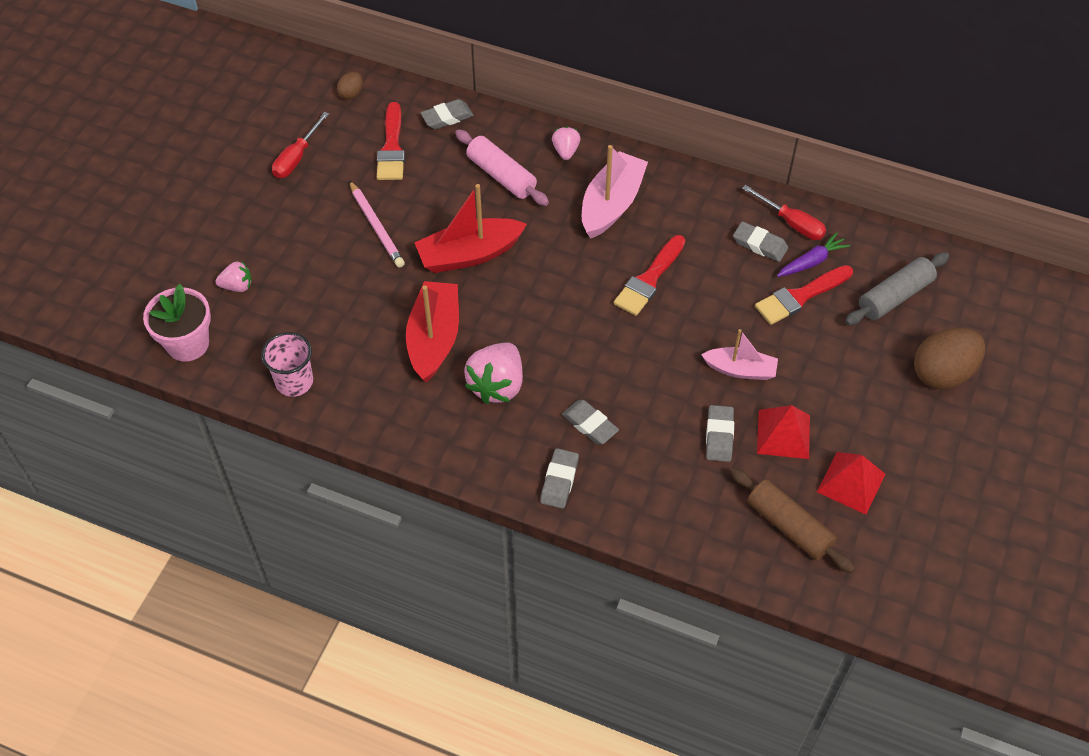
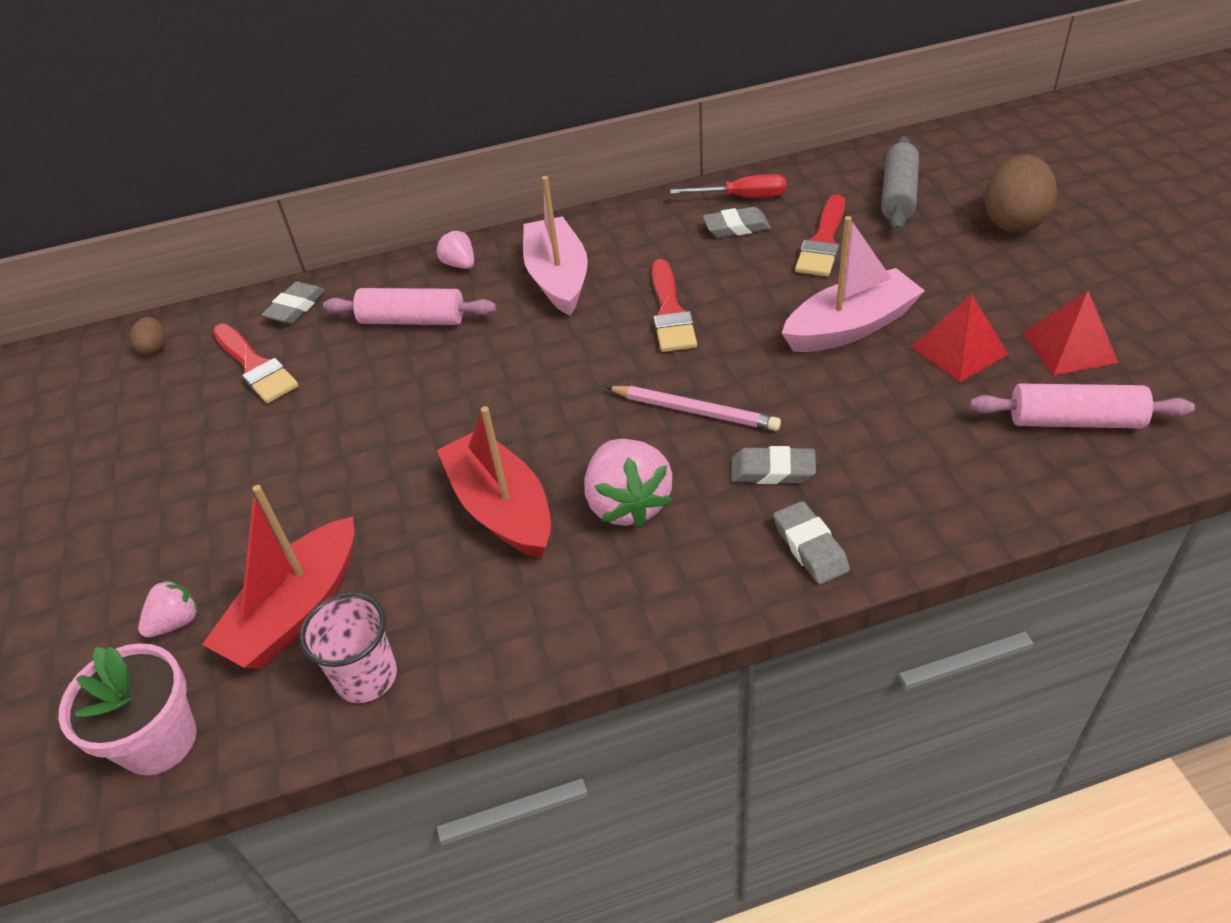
camera: 35 degrees left, 10 degrees down
(297, 157) = (138, 442): red screwdriver -> none
(376, 227) = (311, 446): pink pencil -> pink pencil (695, 411)
(469, 254) = (453, 405): red boat -> red boat (296, 611)
(719, 436) = (907, 392): grey eraser -> none
(740, 370) = (850, 327): pink boat -> pink boat, size x1.57
(789, 526) = (1074, 420): brown rolling pin -> pink rolling pin
(812, 261) = (797, 213): purple carrot -> none

